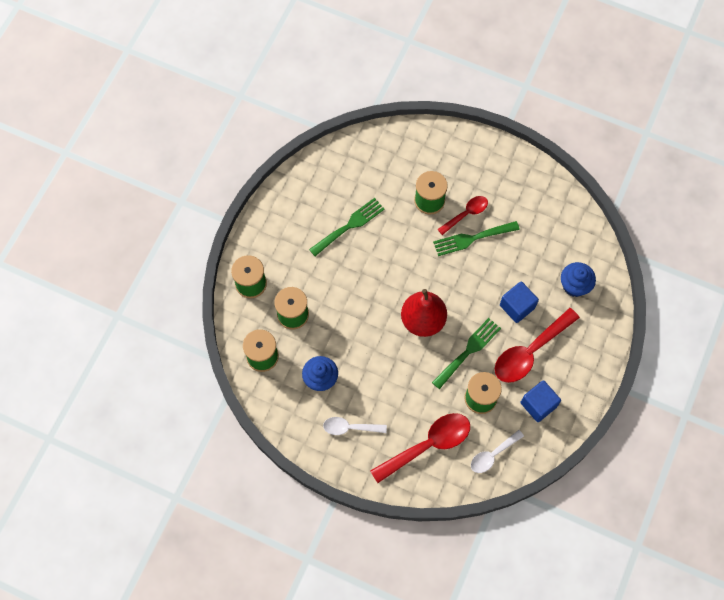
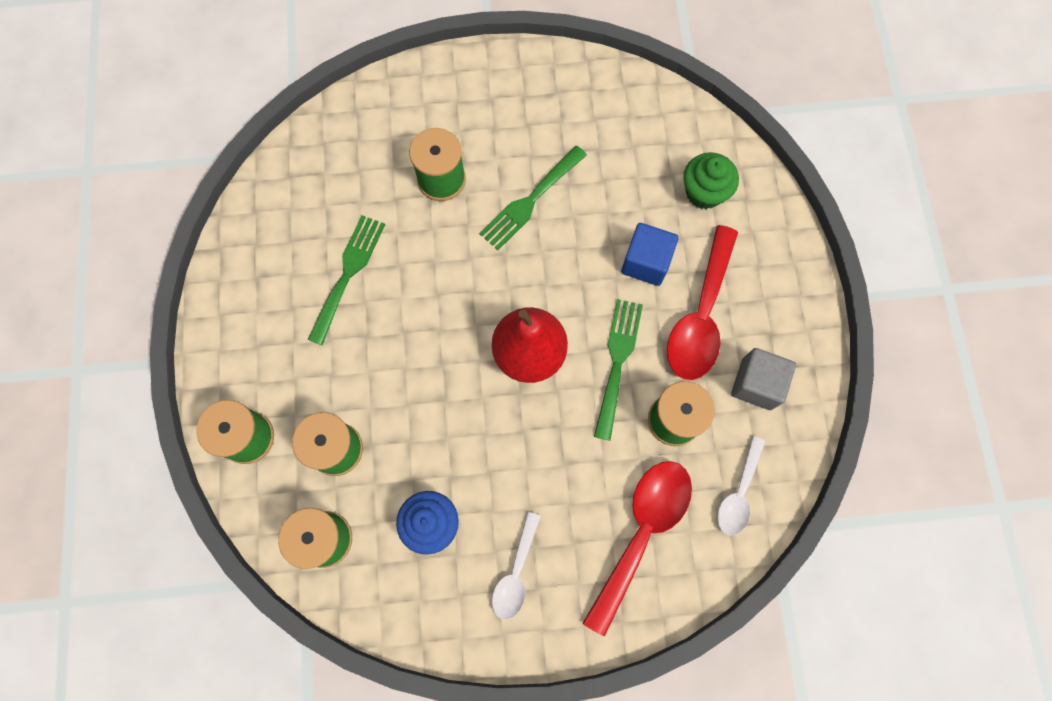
camera: 30 degrees left, 5 degrees up
(350, 427) = (516, 573): white spoon -> white spoon turned 45 degrees counterclockwise
(466, 214) = (502, 171): red spoon -> none
(538, 404) = (756, 384): blue cube -> grey cube
(574, 285) = (704, 192): blue cupcake -> green cupcake

